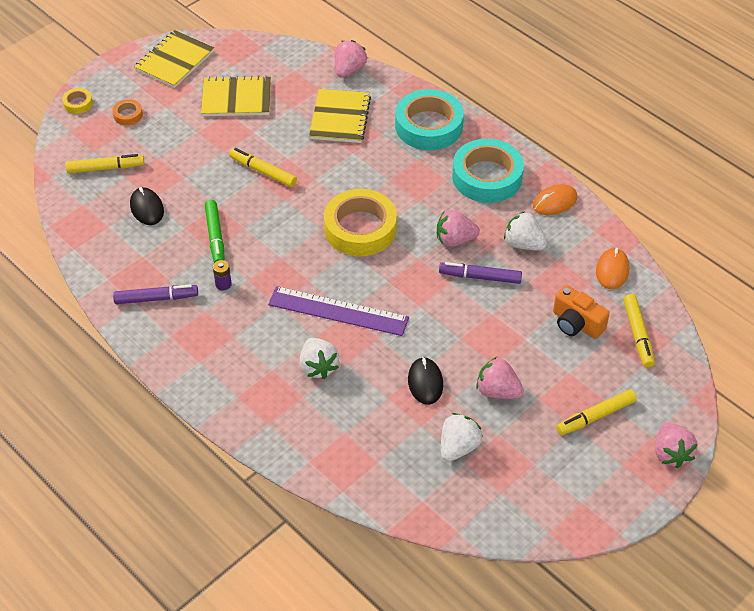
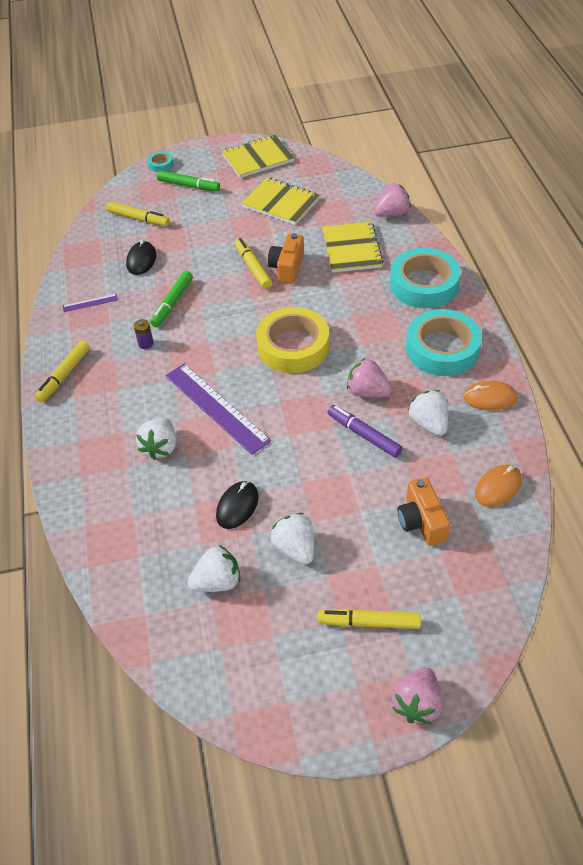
camera: 35 degrees right, 0 degrees up
(78, 103) = (161, 164): yellow tape -> turquoise tape
(128, 115) = (189, 185): orange tape -> green marker
(133, 270) = (90, 303): none -> purple ruler
(156, 298) = (87, 332): purple marker -> none
(296, 159) = (287, 268): none -> orange camera
(340, 118) = (352, 249): yellow notebook -> yellow notebook turned 45 degrees counterclockwise
(497, 391) = (295, 548): pink strawberry -> white strawberry
(638, 334) = (476, 562): yellow marker -> yellow marker (64, 375)

